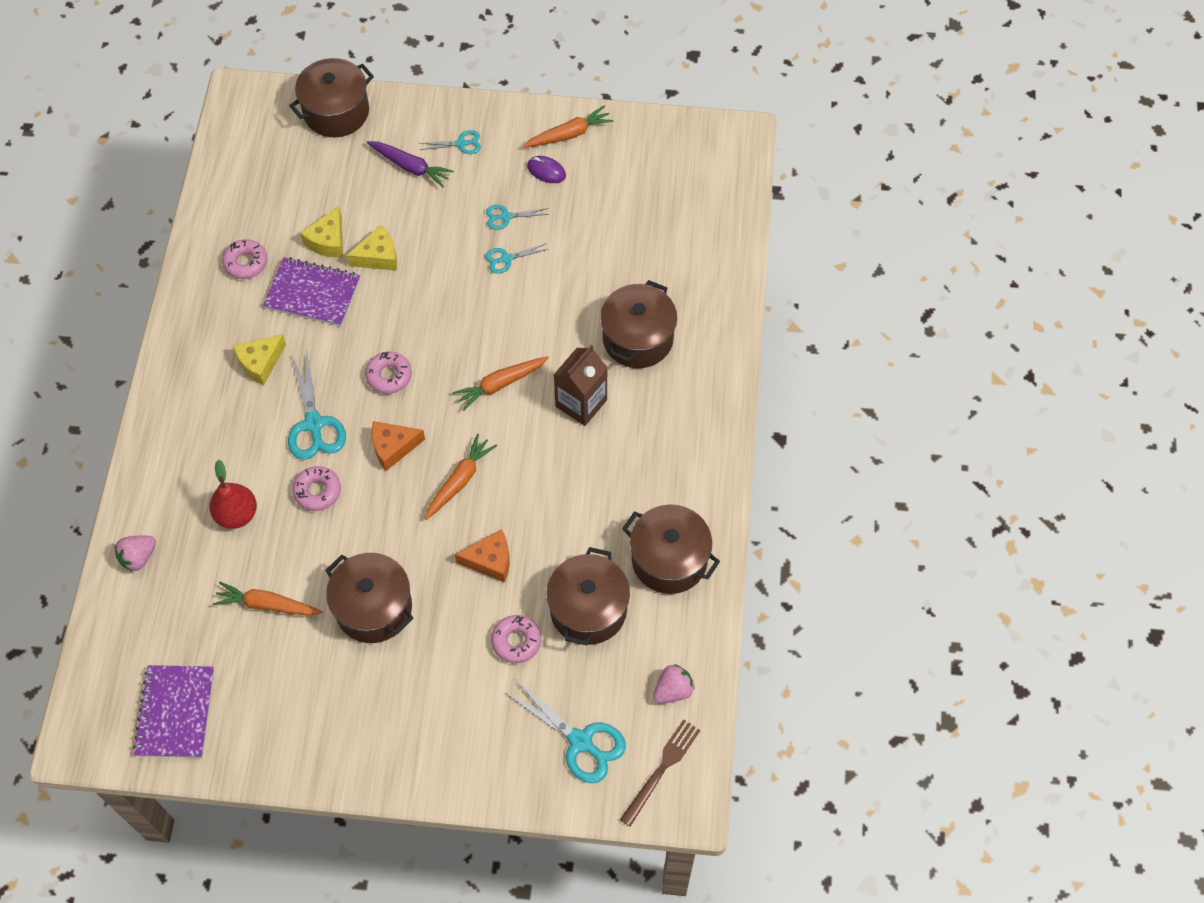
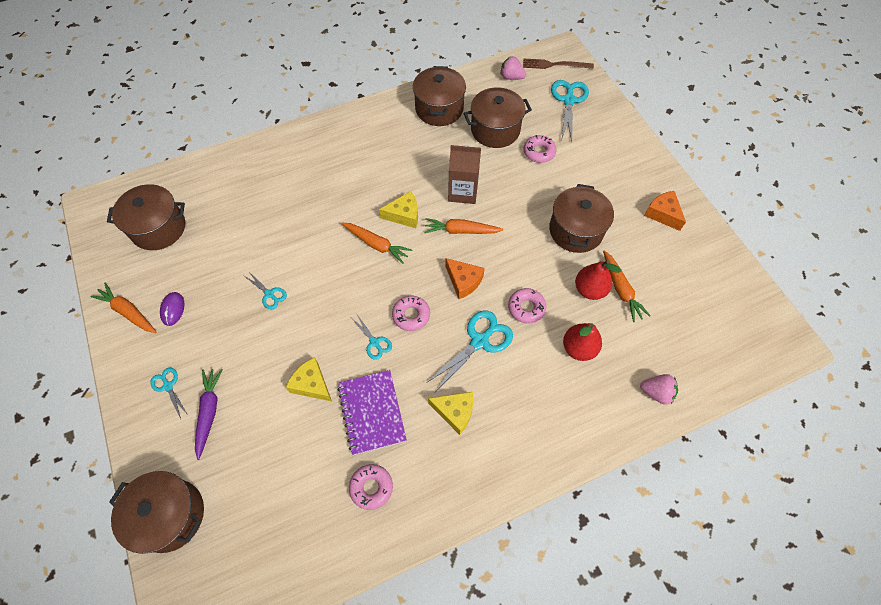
camera: 120 degrees left, 0 degrees up
(175, 712) = (725, 298): purple notebook -> none
(291, 571) = (590, 289): none -> red pear
(328, 241) = (315, 432): yellow cheese -> yellow cheese (404, 215)
(490, 560) = (501, 188): orange cheese -> orange cheese (662, 214)
(506, 217) = (230, 314): turquoise scissors -> turquoise scissors (374, 342)
(581, 403) = (363, 194): brown carton -> brown carton (463, 192)
(638, 338) = (296, 187): brown pot -> brown pot (158, 228)

